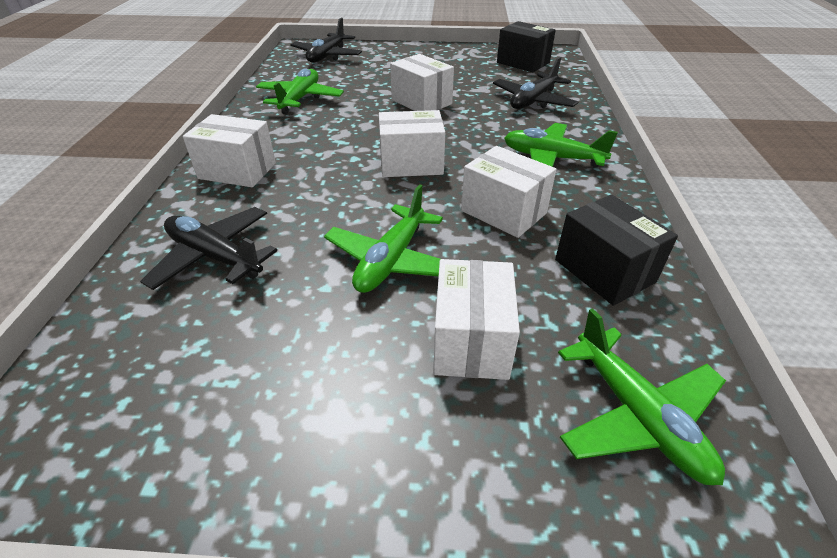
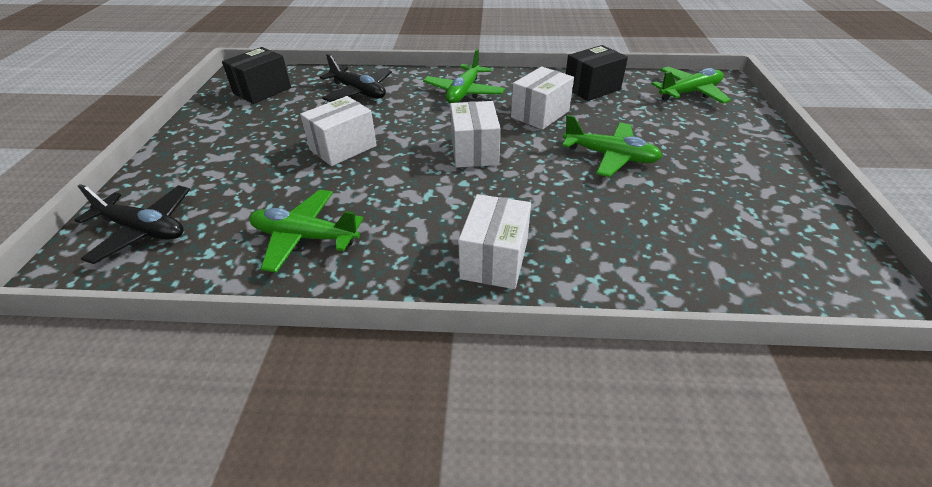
camera: 90 degrees left, 0 degrees up
(215, 257) = (640, 244): black plane -> none
(471, 340) = (668, 129): white box -> none

